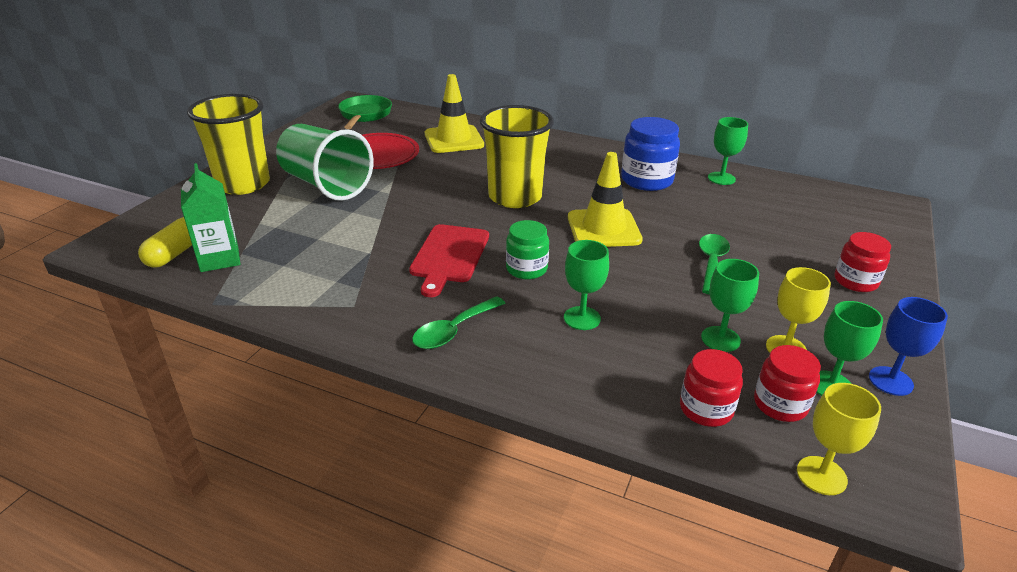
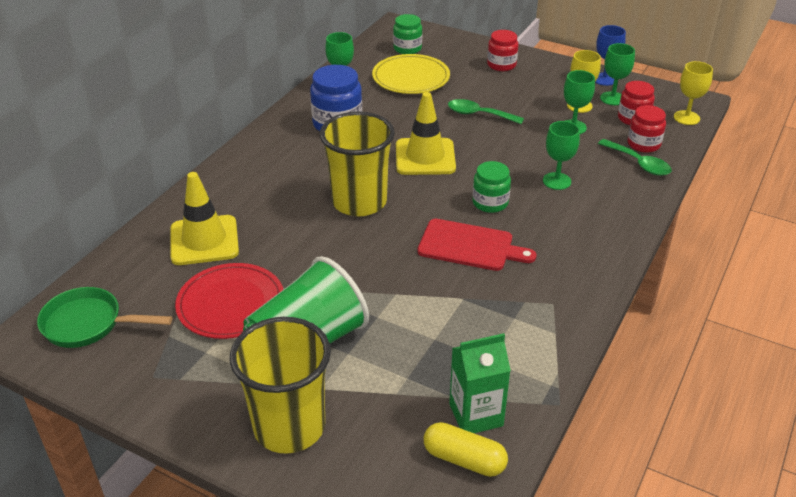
camera: 85 degrees left, 5 degrees up
(453, 331) = (581, 244): green spoon -> green spoon (638, 163)
(770, 216) = (411, 77): none -> yellow plate
(840, 213) = (407, 48): none -> green jar

